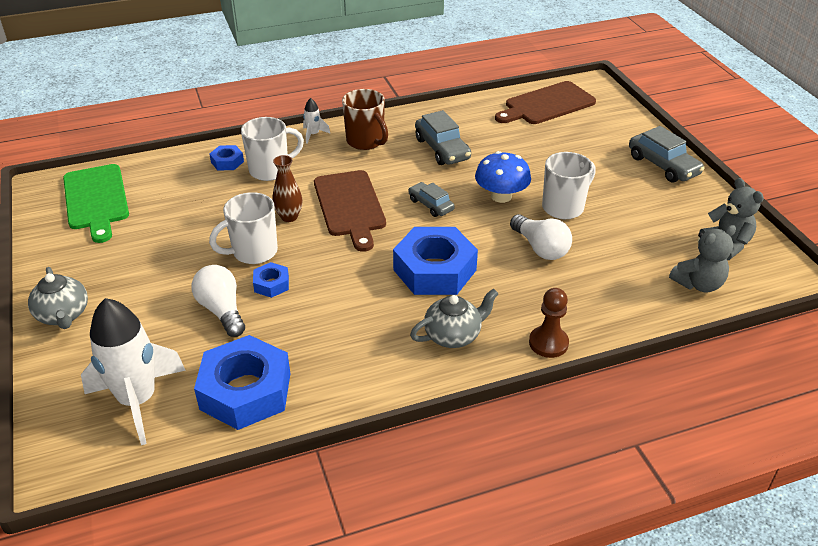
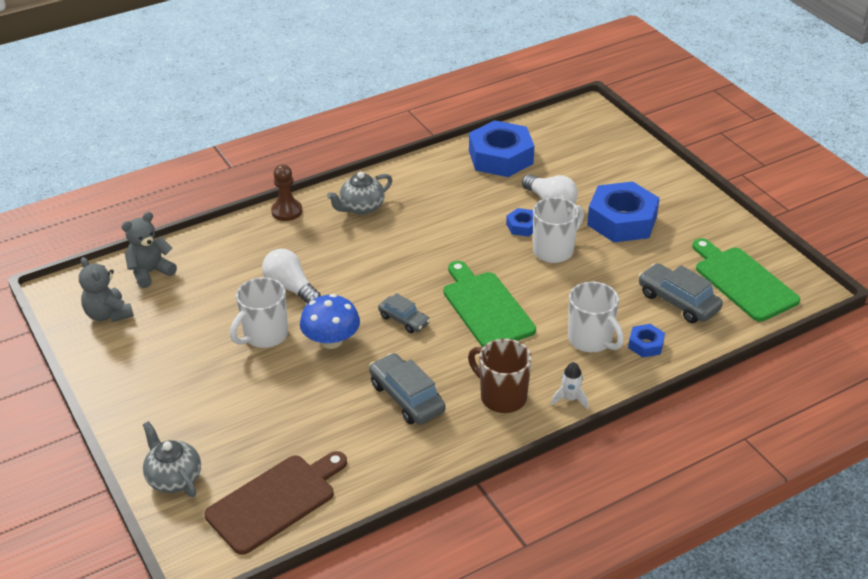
camera: 170 degrees right, 0 degrees up
(63, 315) = (670, 184): grey teapot -> grey teapot (174, 478)
(138, 401) = (569, 144): white rocket -> none
(270, 170) = (591, 340): white mug -> white mug turned 90 degrees counterclockwise
(289, 217) = (541, 288): brown vase -> none
(350, 206) = (486, 307): brown cutting board -> green cutting board
(434, 270) = (386, 255): blue nut -> blue nut (622, 220)
(663, 165) = (141, 409): grey car -> grey car (678, 301)

